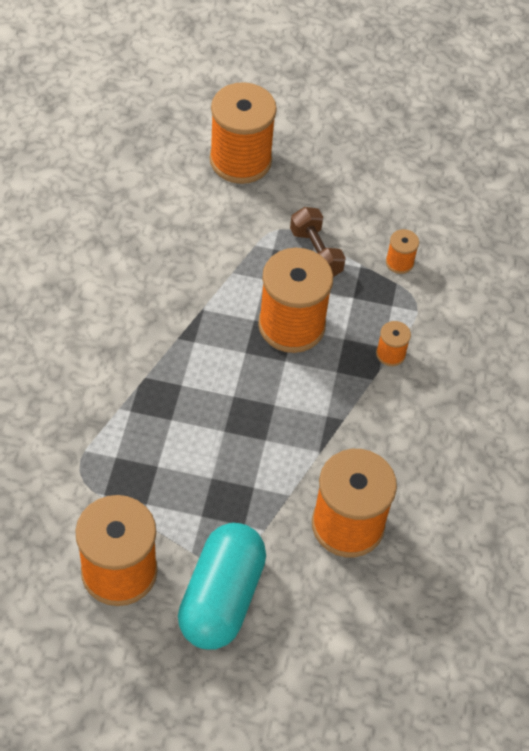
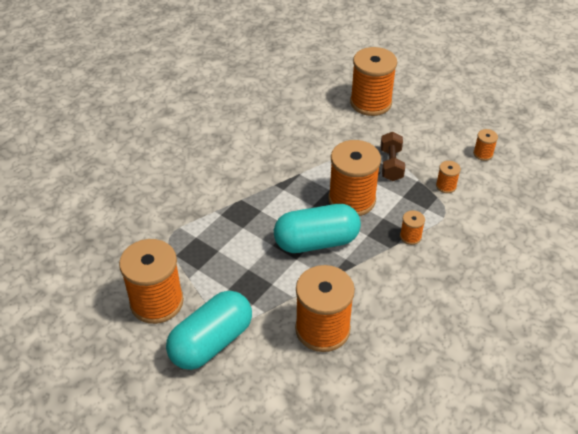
camera: 30 degrees right, 10 degrees down
(278, 405) = (316, 241): none -> turquoise capsule
(423, 196) = (483, 154): none -> orange spool

